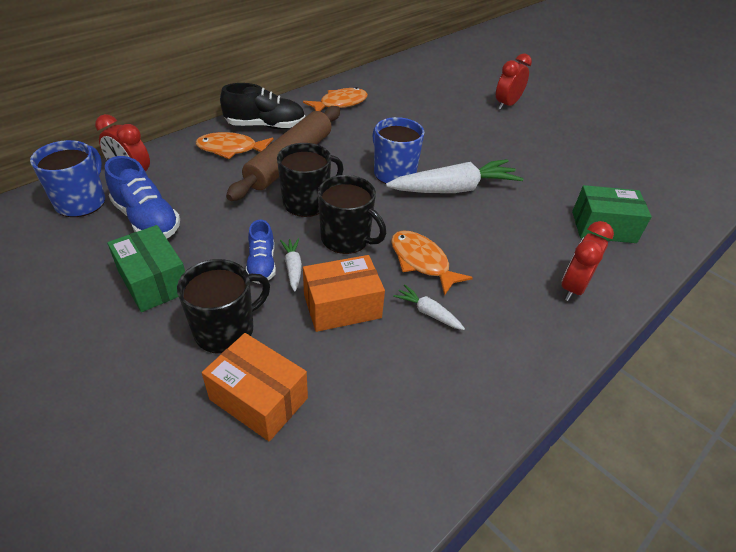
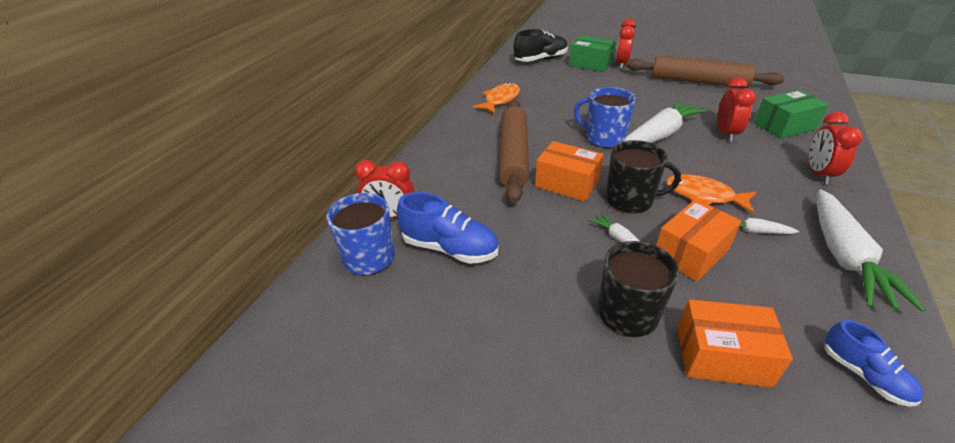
camera: 20 degrees left, 5 degrees down
(153, 281) = (519, 299): green box -> green box (590, 64)
(231, 149) = (454, 163): orange fish -> none
(262, 264) = (591, 246): blue shoe -> blue shoe (864, 375)
(265, 126) = (461, 136): black shoe -> black shoe (540, 59)
(307, 202) = (567, 183): black mug -> orange box
(487, 372) = (844, 257): none -> white carrot
(526, 212) = (726, 134): none -> red clock
(568, 149) = (698, 82): none -> brown rolling pin

